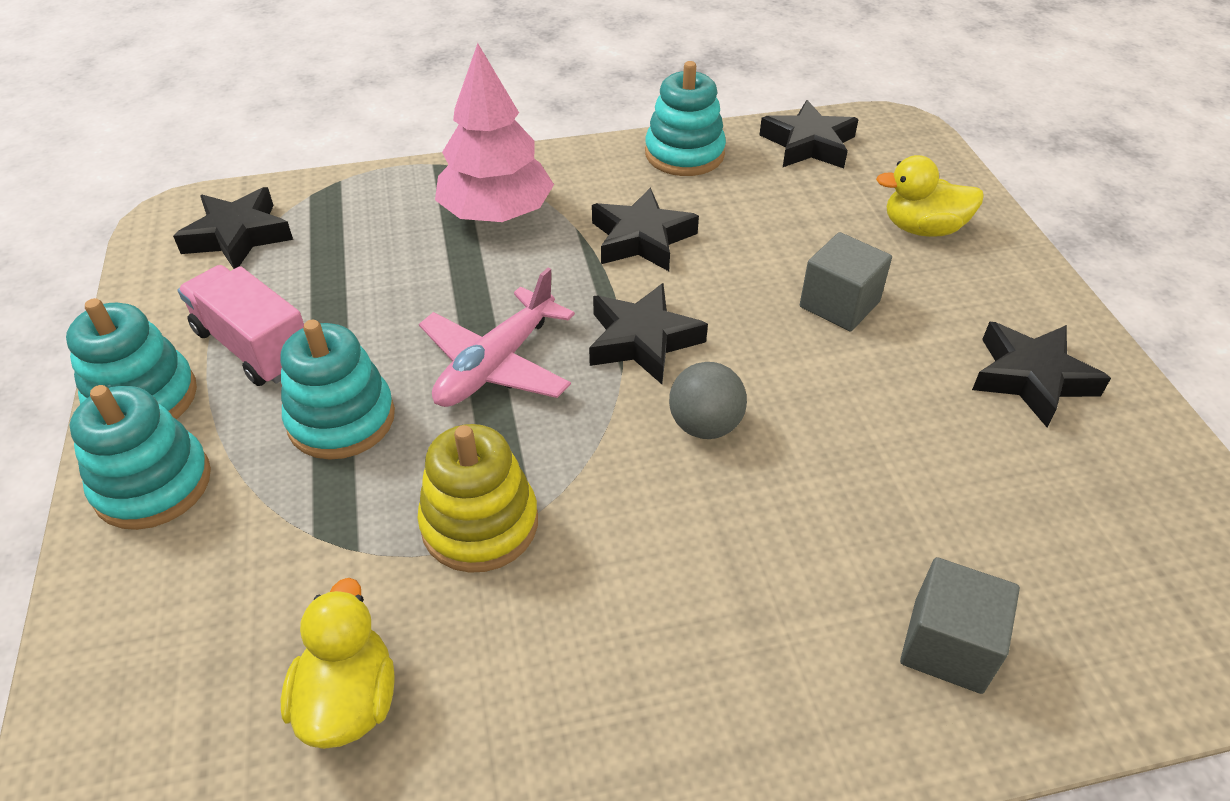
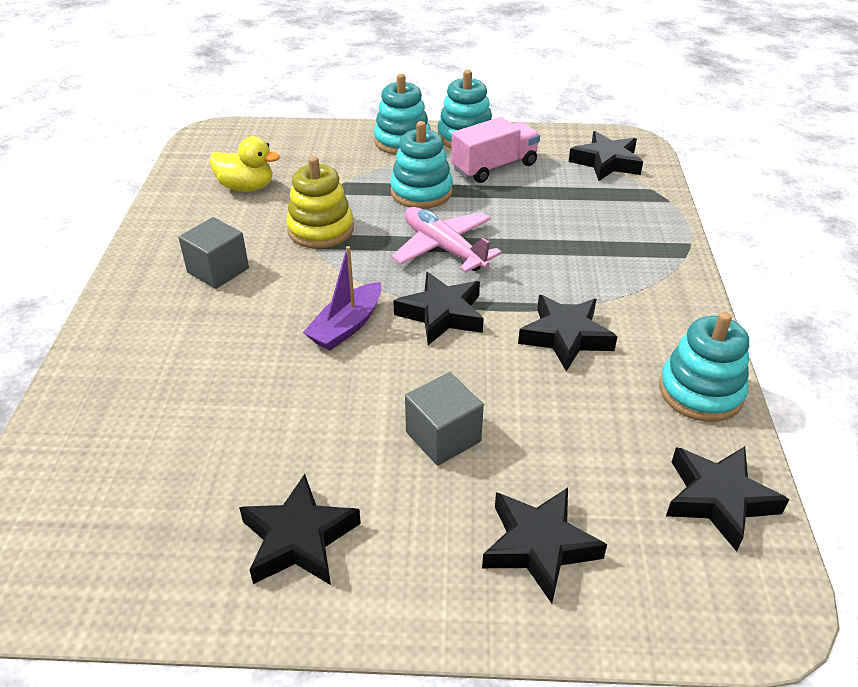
camera: 105 degrees right, 5 degrees down
(496, 213) = (615, 266): pink tree -> none
(705, 425) = (346, 326): grey ball -> purple boat
(922, 229) = (539, 546): yellow duck -> black star
(948, 645) = (124, 385): grey cube -> grey cube (218, 270)

